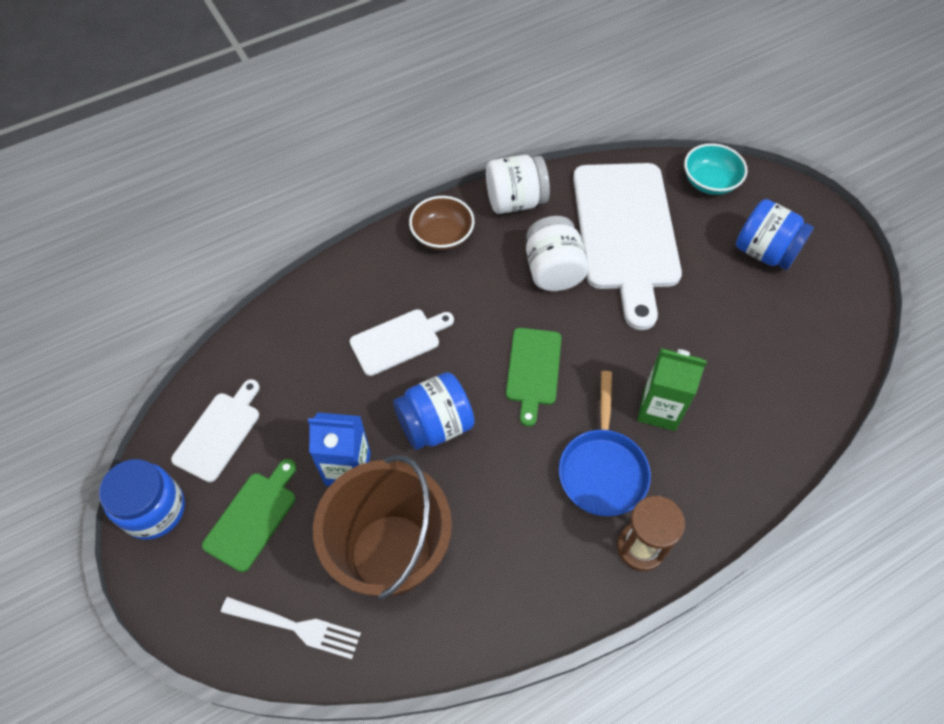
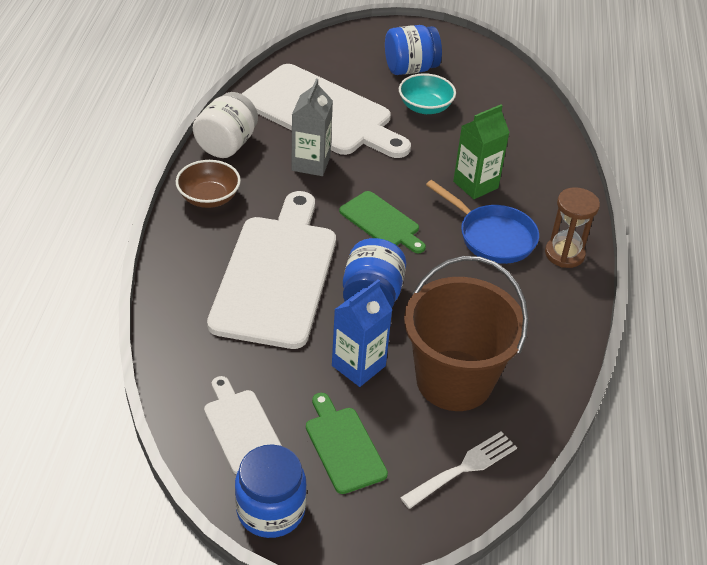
camera: 55 degrees left, 15 degrees down
(398, 341) = (276, 275): white cutting board -> white cutting board, size x2.04
(553, 270) = (311, 163): white jar -> grey carton
(709, 182) = (328, 54): turquoise bowl -> turquoise bowl (425, 107)

